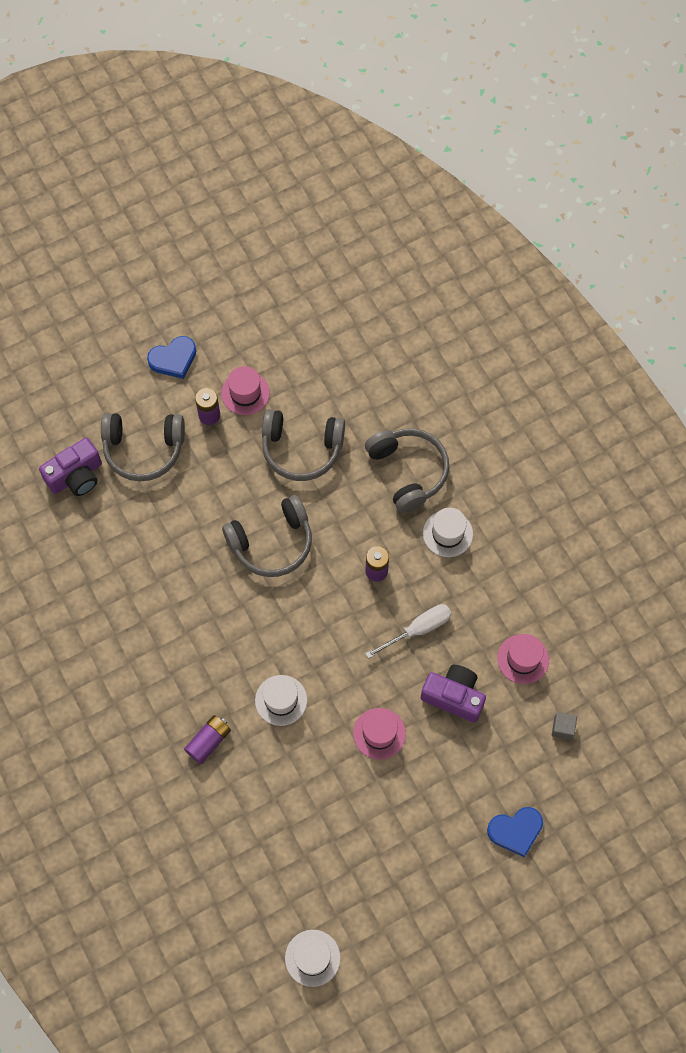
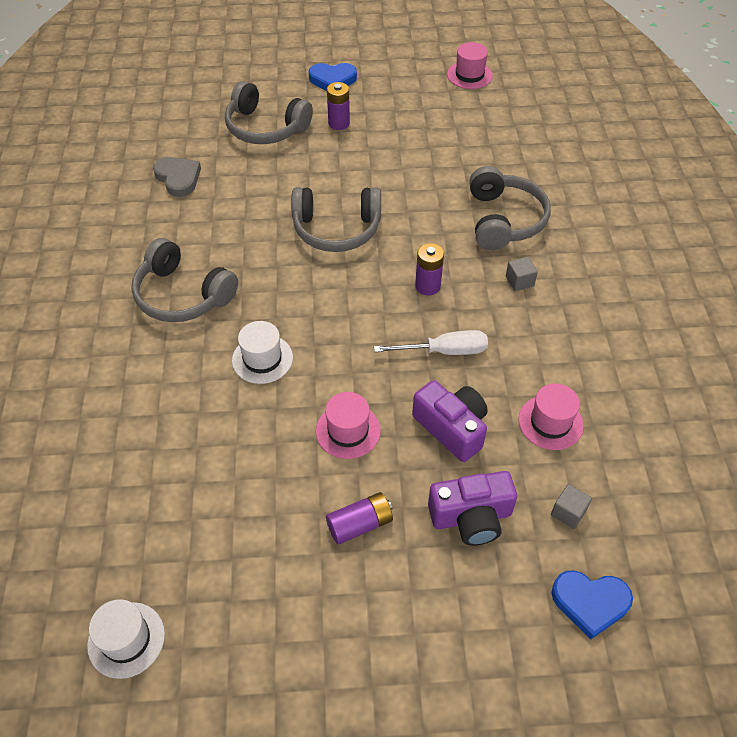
camera: 25 degrees right, 15 degrees down
(76, 476) = (195, 126): purple camera -> purple camera (471, 517)
(99, 545) = (178, 178): none -> grey heart
(208, 741) = (165, 367): purple battery -> purple battery (360, 524)
(245, 393) = (381, 119): pink hat -> pink hat (469, 75)
(301, 449) = (408, 171): grey headphones -> grey headphones (182, 295)
(447, 533) = (519, 281): white hat -> grey cube
(515, 831) = (456, 604): blue heart -> blue heart (590, 602)

